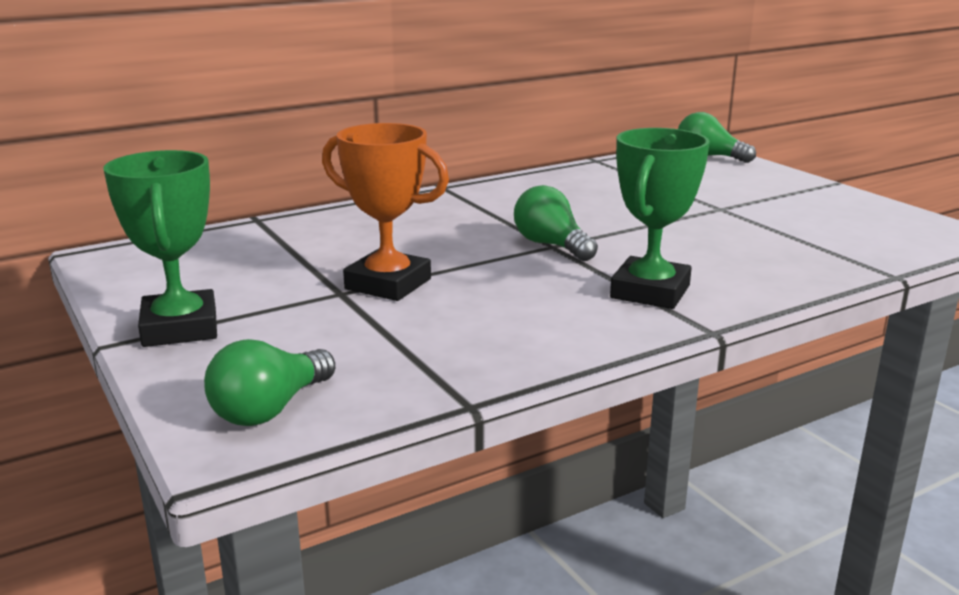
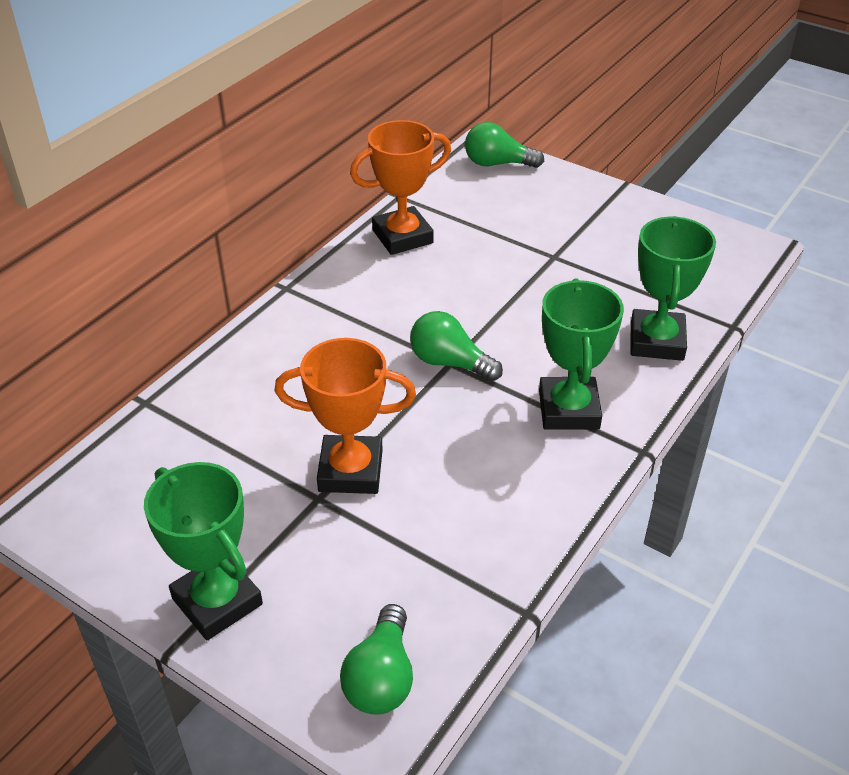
camera: 25 degrees left, 20 degrees up
(577, 178) = (402, 236): none -> orange trophy
(792, 270) = (656, 341): none -> green trophy

